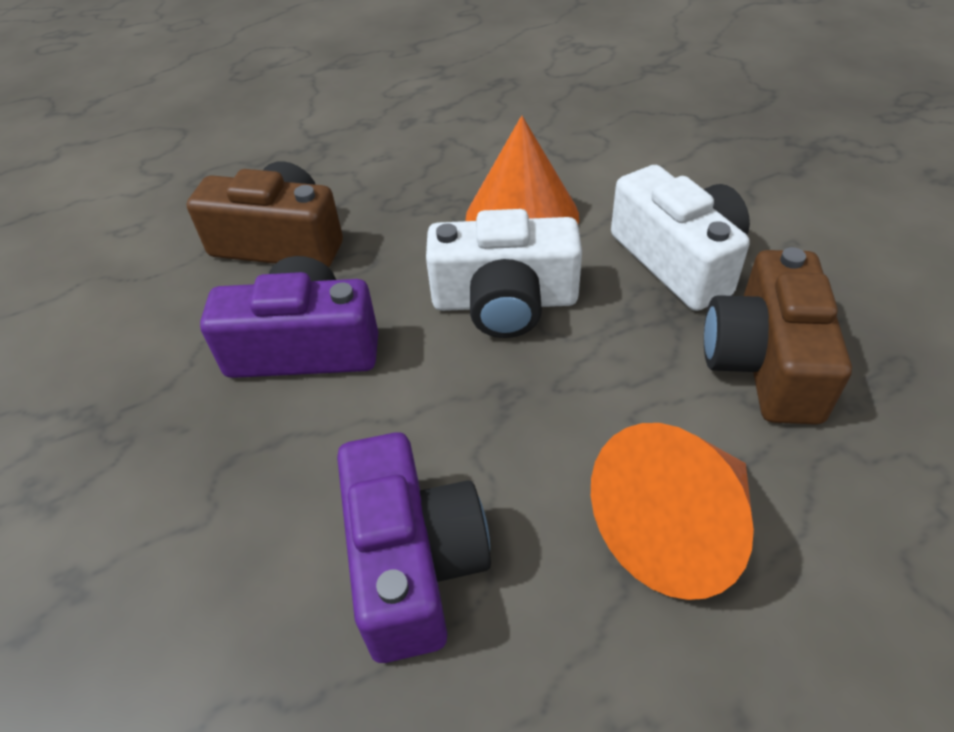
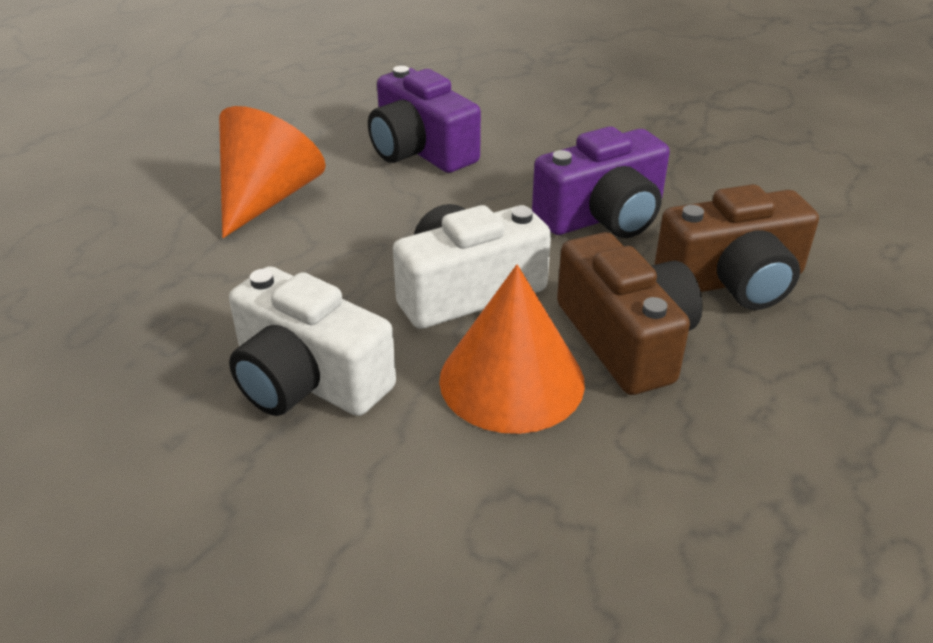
camera: 150 degrees right, 10 degrees down
(764, 362) = (207, 306): brown camera -> brown camera (625, 339)

